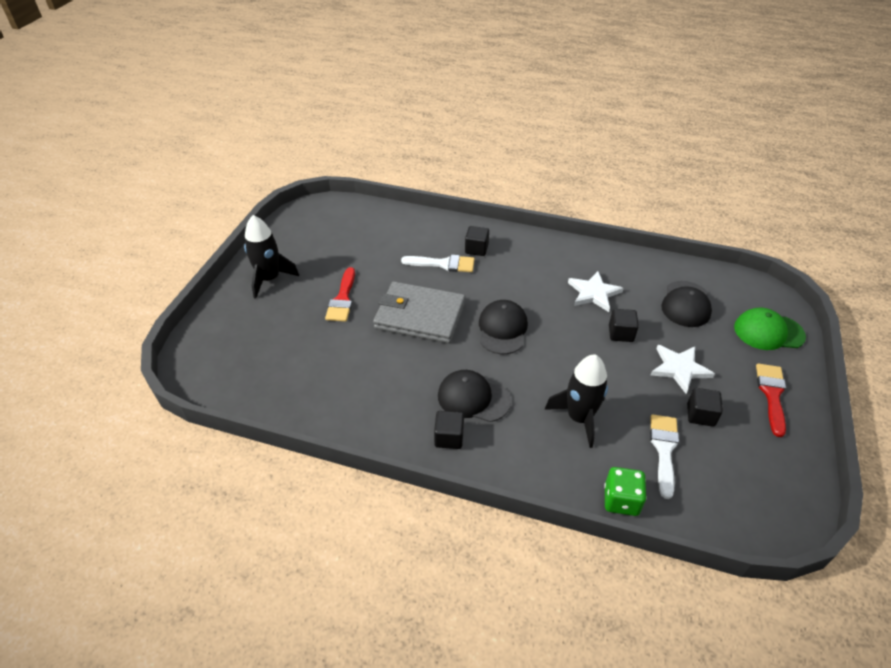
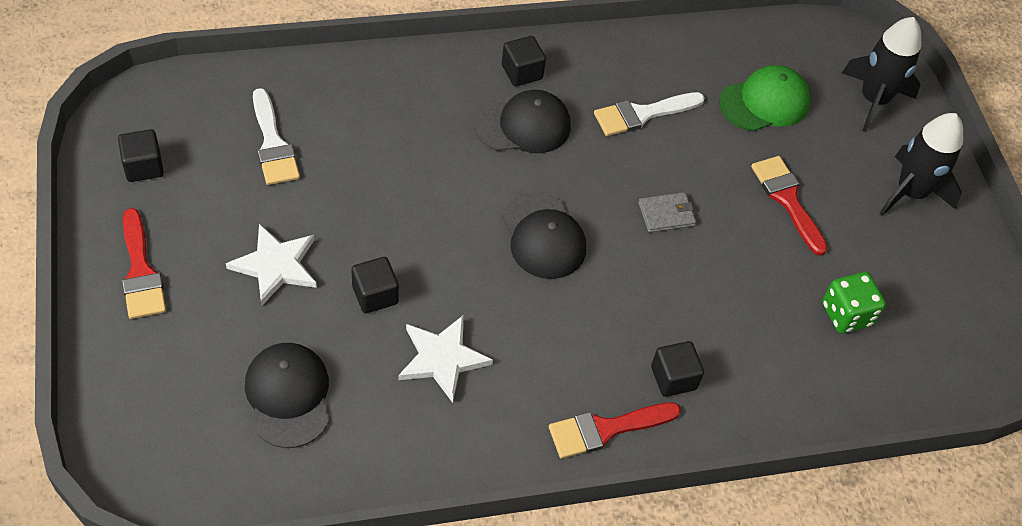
camera: 145 degrees right, 10 degrees up
(420, 315) = (666, 214): grey wallet -> grey wallet, size x0.41
(443, 264) = (701, 322): white brush -> white brush (642, 114)
(524, 242) = (606, 429): none -> red brush
(579, 418) = (386, 147): black rocket -> black rocket (874, 100)
(621, 500) = (307, 73): green dice -> green dice (846, 314)
(700, 415) = (235, 205): black cube -> black cube (143, 166)
(768, 332) = (147, 389): green cap -> green cap (765, 102)

